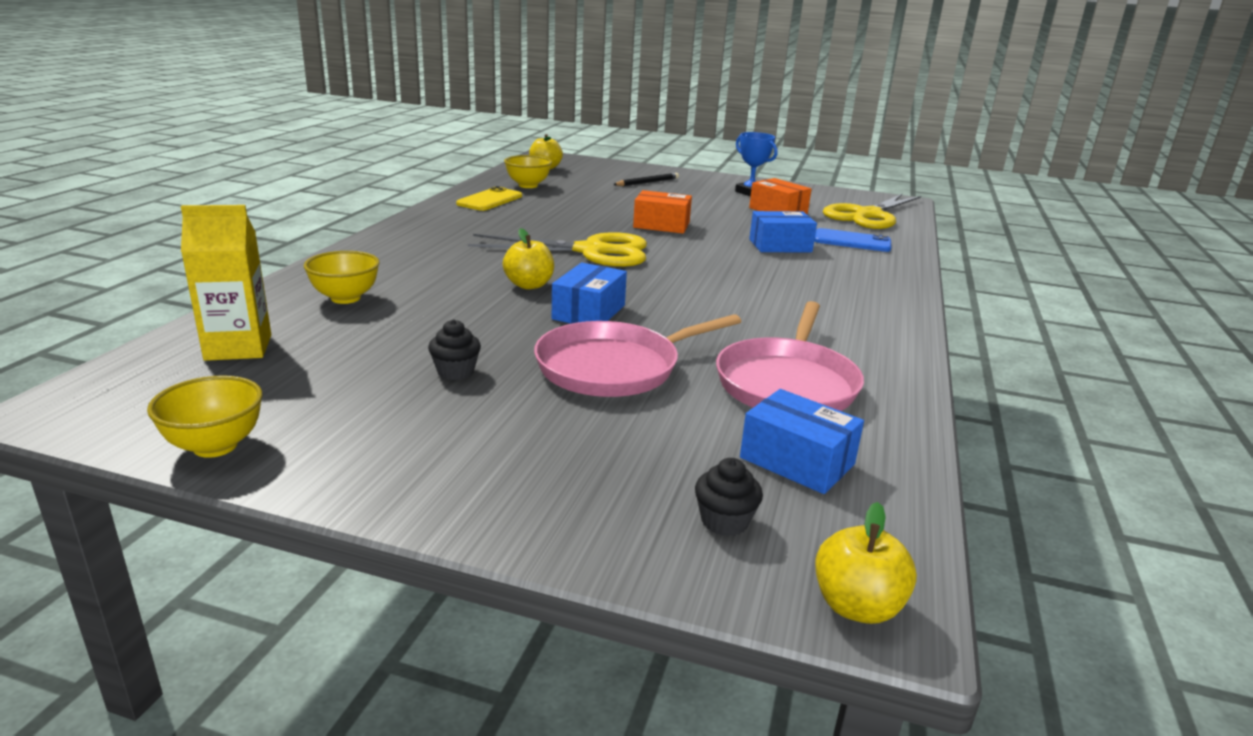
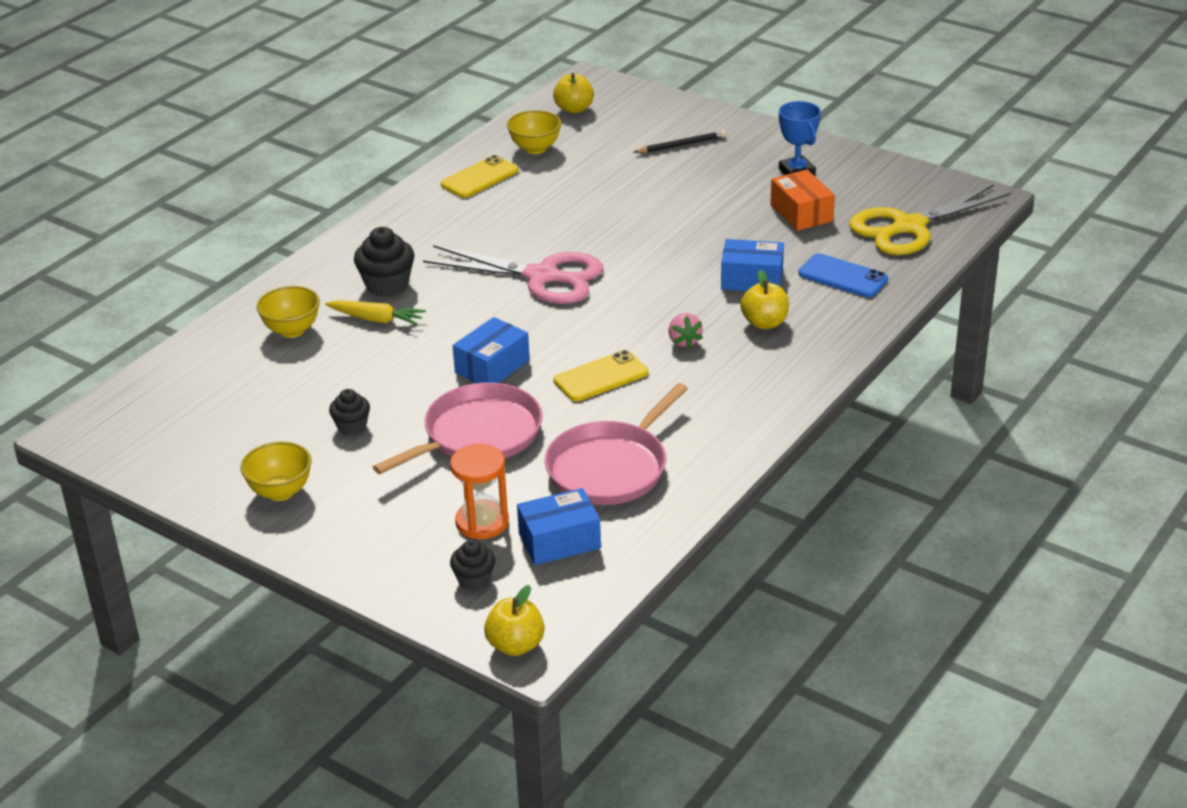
camera: 20 degrees right, 10 degrees up
(215, 446) = (172, 477): yellow bowl -> yellow bowl (280, 492)
(238, 347) = (198, 383): yellow carton -> none
(438, 262) = (387, 285): none -> black cupcake
(440, 285) = (376, 319): none -> yellow carrot
(529, 285) = (456, 325): yellow apple -> yellow apple (764, 323)
(592, 251) = (543, 277): yellow scissors -> pink scissors
(614, 367) = (478, 435): pink pan -> pink pan turned 150 degrees clockwise
(661, 225) = (644, 234): orange box -> none
(683, 451) = (482, 522): none -> orange hourglass
(708, 313) = (601, 377): none -> yellow phone
(762, 284) = (684, 341): none -> pink strawberry
(797, 461) = (559, 541): blue box -> blue box turned 75 degrees counterclockwise

